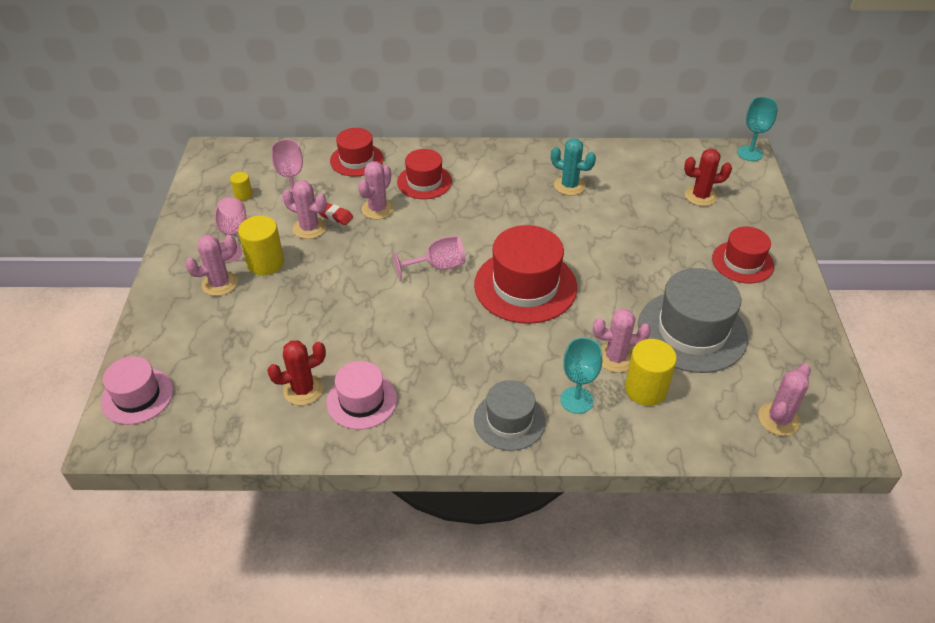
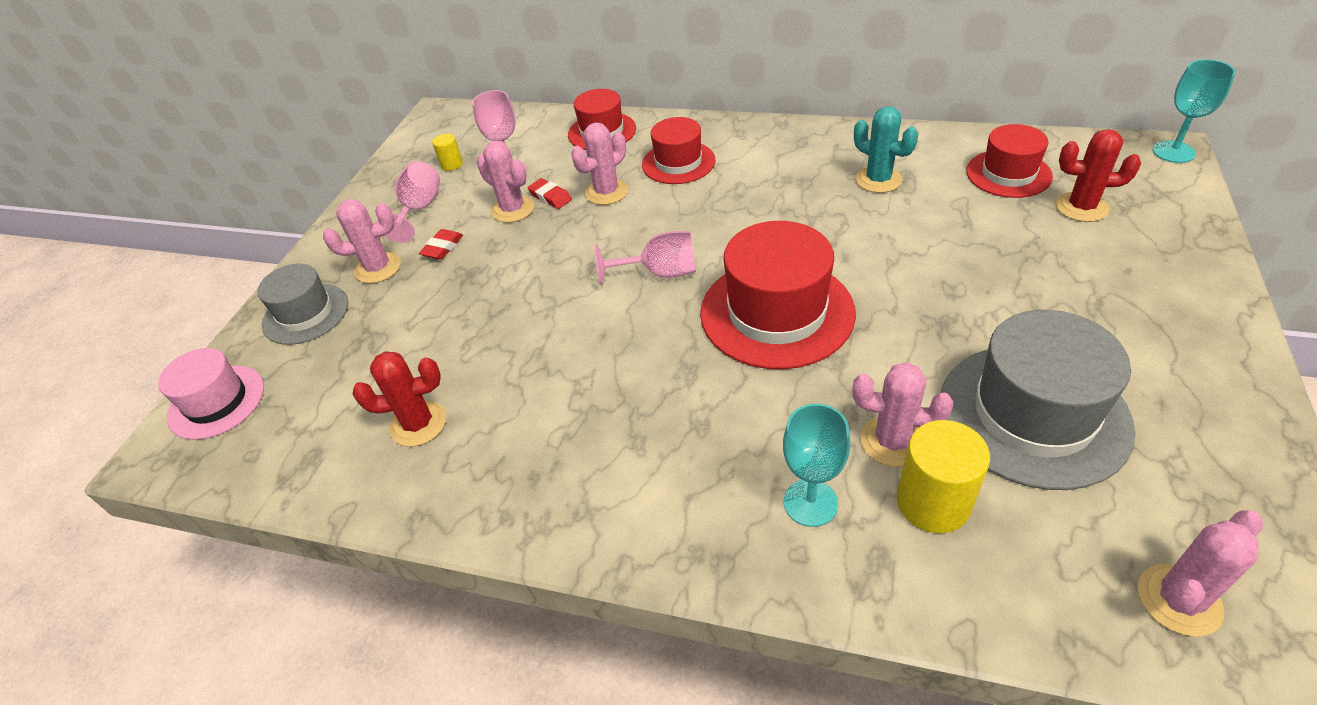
camera: 20 degrees right, 0 degrees up
(265, 263) = (442, 247): yellow cylinder -> red eraser
(362, 400) = (489, 452): pink hat -> none
(509, 420) = (693, 519): grey hat -> grey hat (306, 314)
(742, 262) = (1140, 311): red hat -> red hat (1008, 174)

